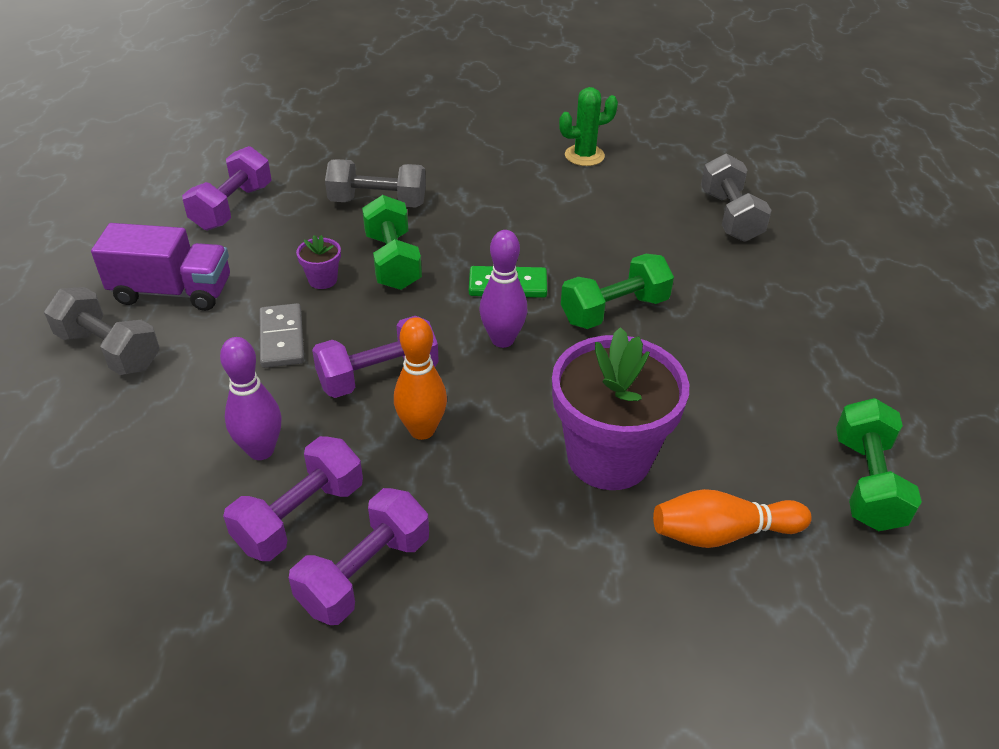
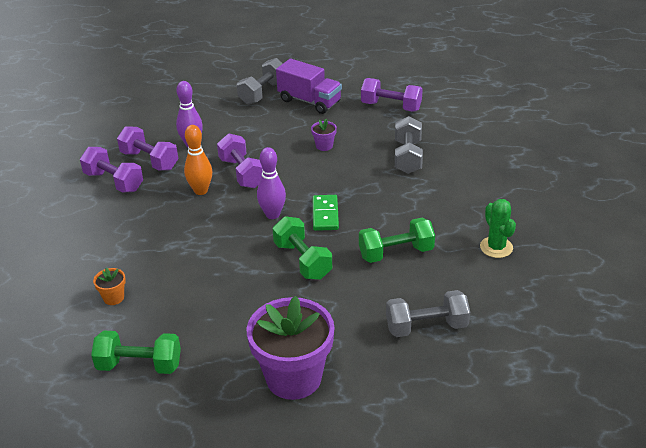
camera: 90 degrees right, 5 degrees down
(172, 292) = (309, 101): purple truck -> purple truck turned 60 degrees counterclockwise
(282, 338) = (272, 139): grey domino -> none
(393, 261) = (345, 168): green dumbbell -> green dumbbell (396, 253)
(609, 457) = (174, 256): purple flower pot -> purple flower pot (293, 377)
(722, 533) = (113, 298): orange bowling pin -> orange flower pot

